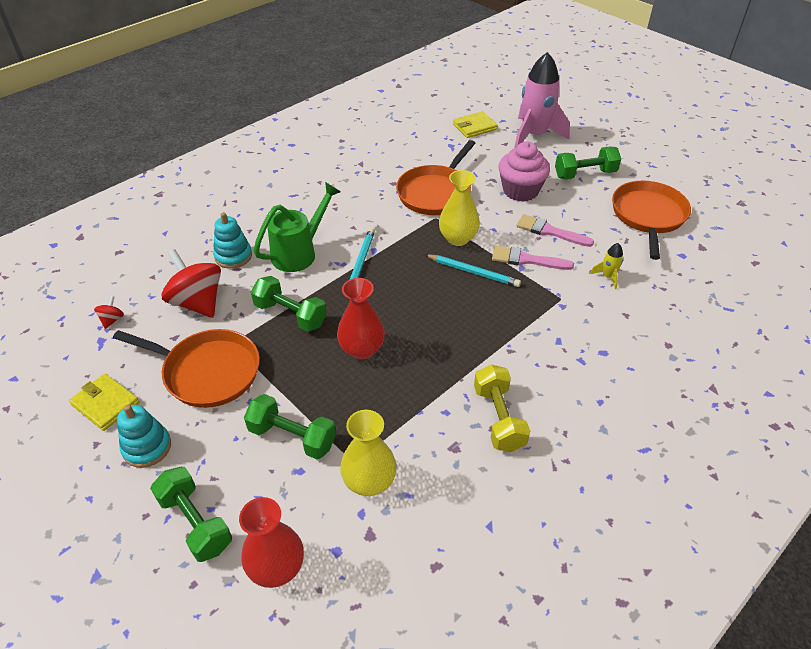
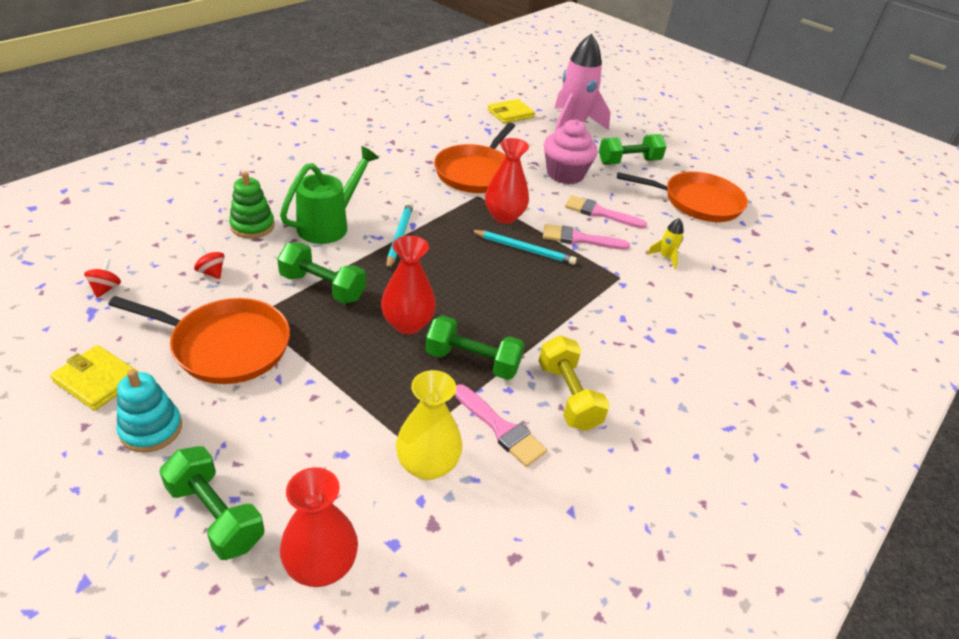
camera: 10 degrees left, 5 degrees down
(198, 302) = (211, 272): red spinning top -> red spinning top, size x0.43
(233, 256) = (252, 226): turquoise stacking toy -> green stacking toy
(292, 437) = (332, 417): green dumbbell -> green dumbbell (472, 362)
(435, 448) = (500, 428): none -> pink brush
(458, 238) = (504, 216): yellow vase -> red vase
(648, 216) = (697, 202): orange pan -> orange pan turned 90 degrees clockwise

